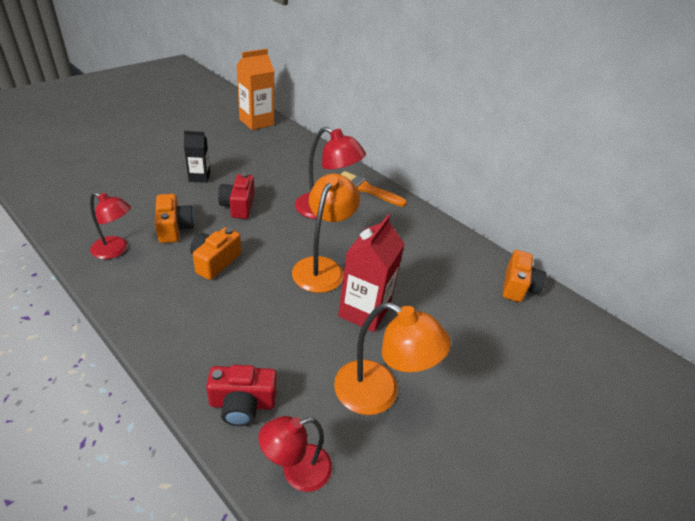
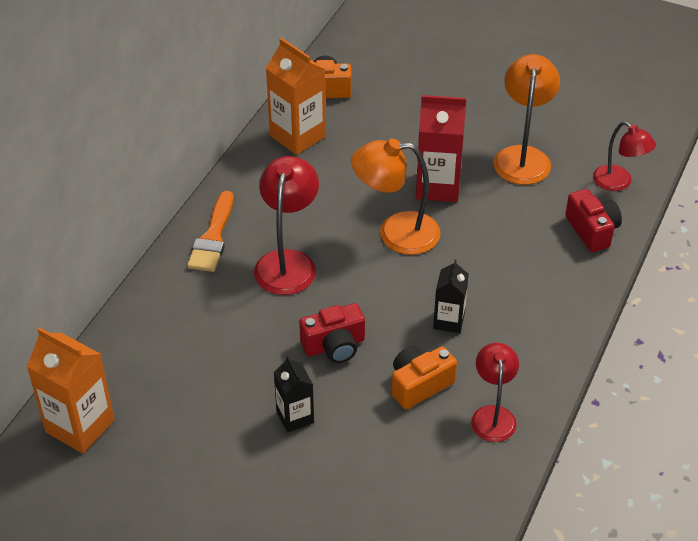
camera: 105 degrees left, 5 degrees up
(215, 261) = (449, 321): orange camera -> black carton
(458, 253) = (297, 136): none -> orange carton

